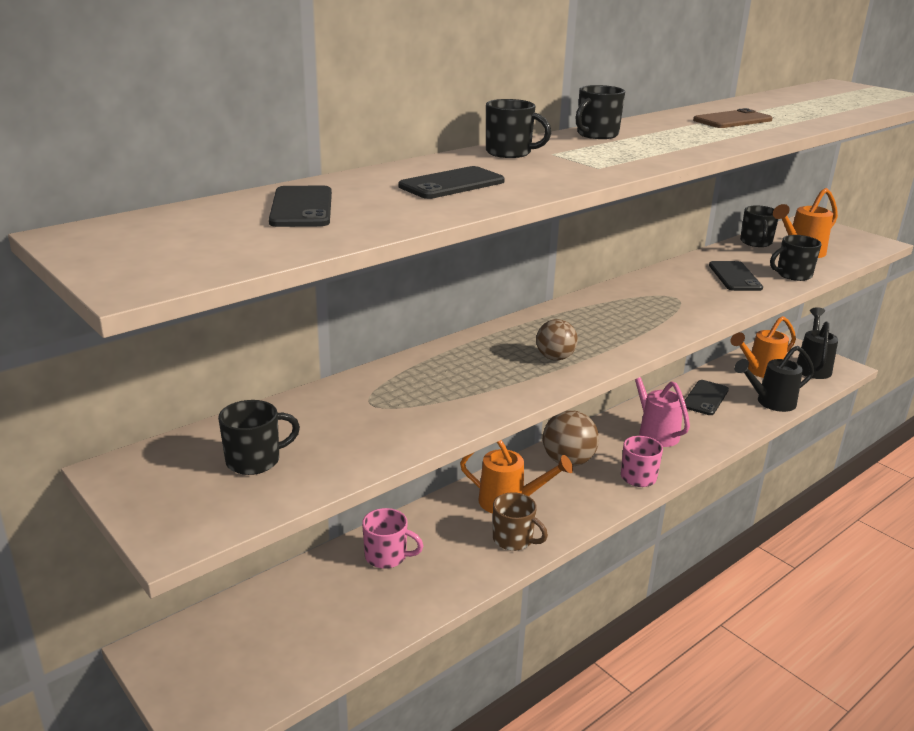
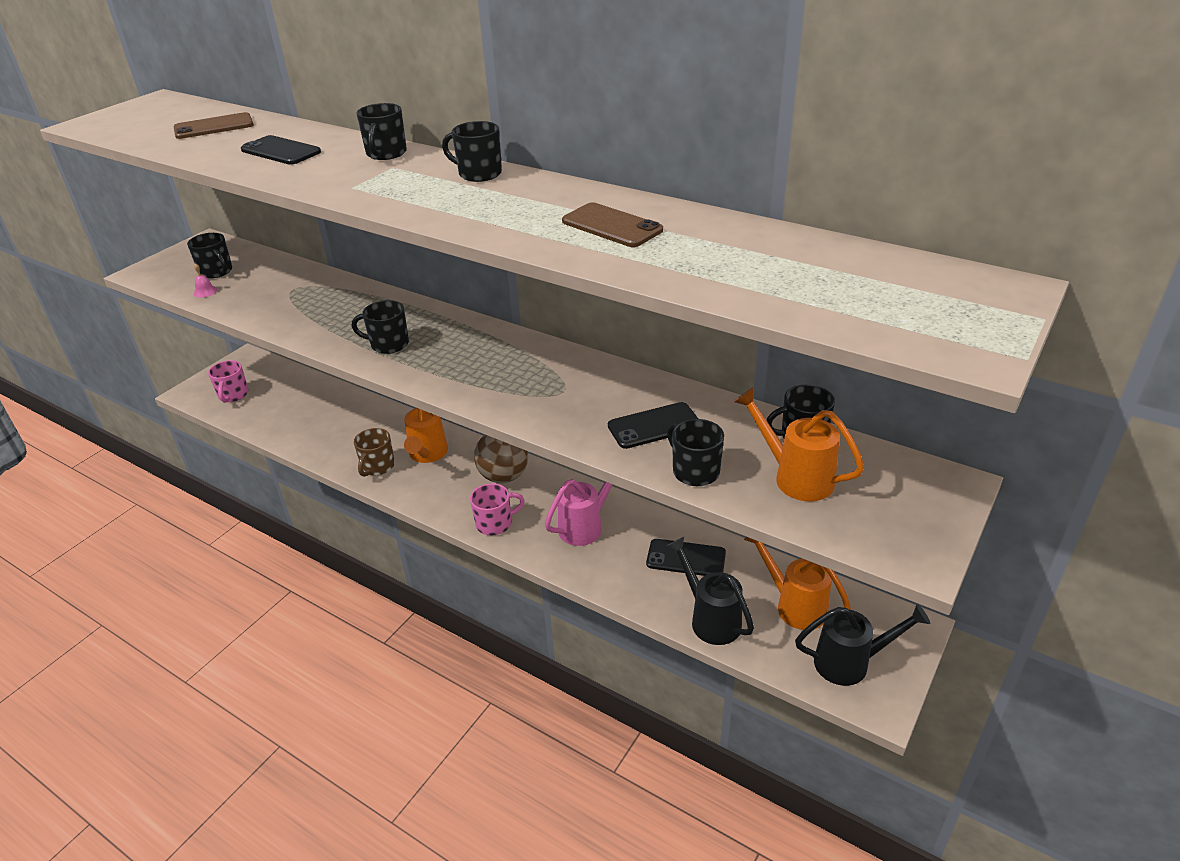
camera: 75 degrees right, 10 degrees up
(301, 207) = (214, 127): black phone -> brown phone
(316, 471) = (205, 291): none -> pink bell
(387, 556) = (344, 413): pink mug -> pink mug (233, 395)
(555, 358) = (388, 344): brown ball -> black mug

